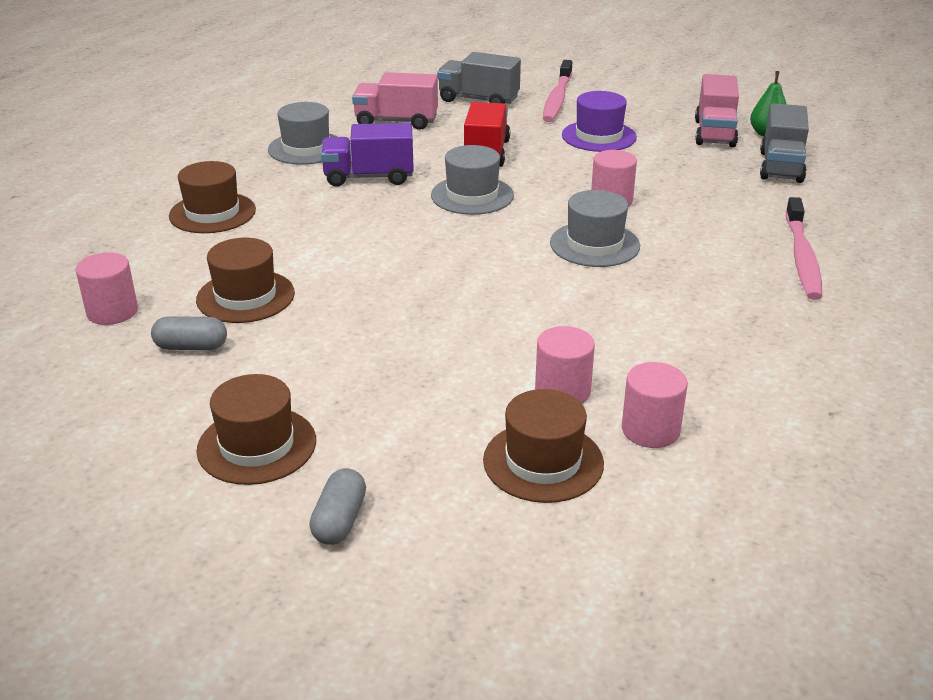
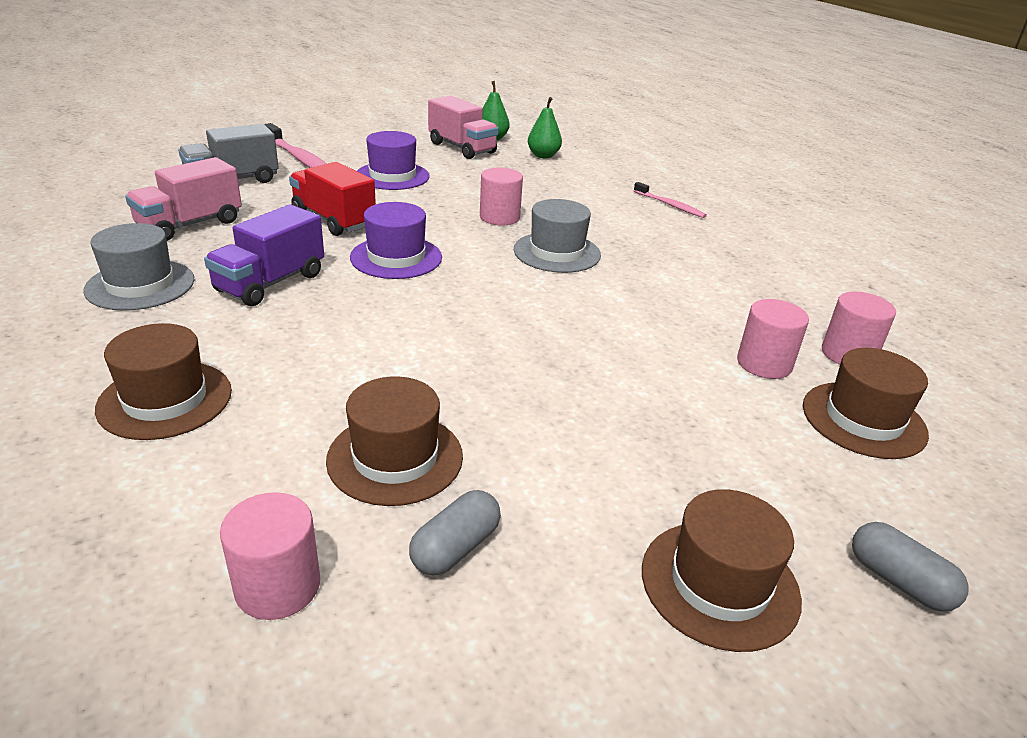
camera: 55 degrees left, 0 degrees up
(472, 195) = (396, 257): grey hat -> purple hat
(781, 167) = (543, 156): grey truck -> green pear
(802, 257) = (670, 205): pink toothbrush -> pink toothbrush, size x0.59

